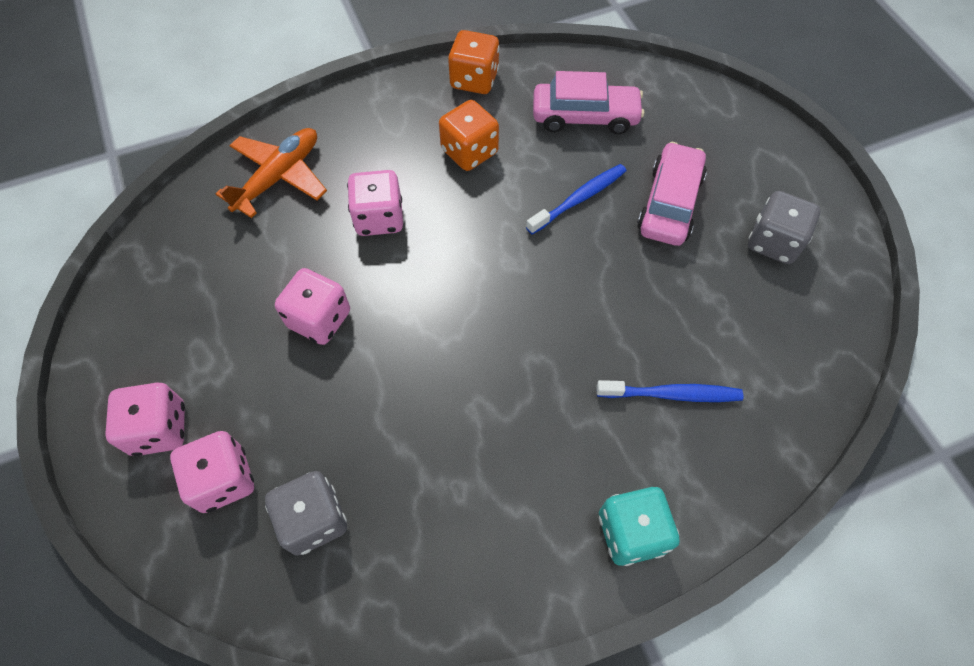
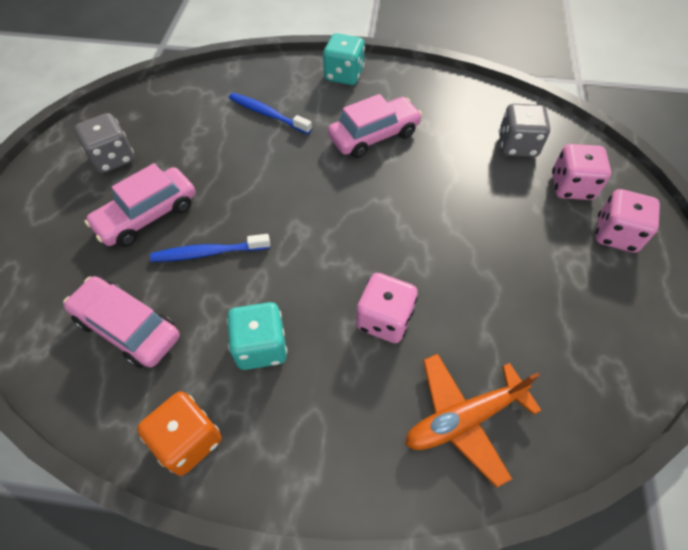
camera: 150 degrees left, 5 degrees down
(319, 319) = (472, 256): pink dice -> none
(469, 152) = (261, 347): orange dice -> turquoise dice
(514, 432) = (374, 136): none -> pink car

